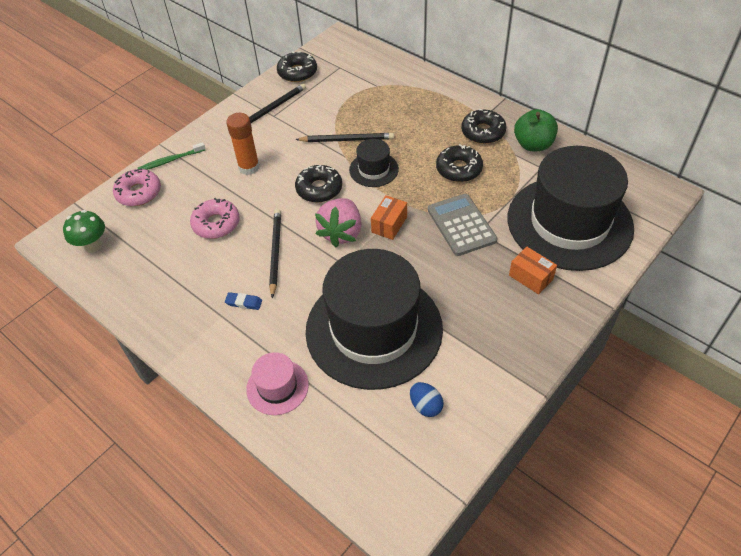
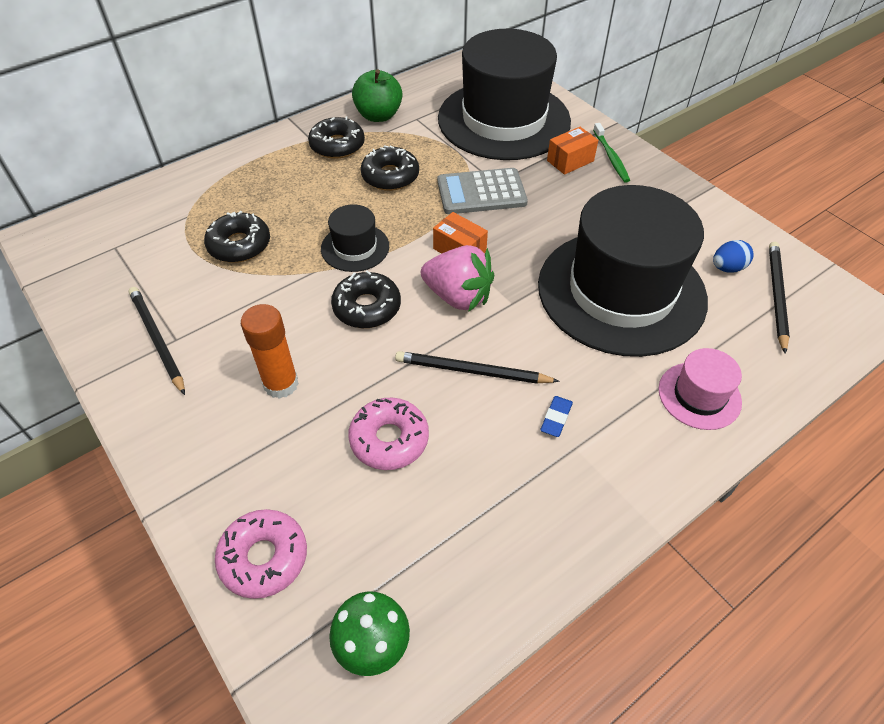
camera: 80 degrees left, 0 degrees up
(170, 160) = (203, 499): green toothbrush -> green toothbrush (611, 157)
(297, 72) = (88, 296): black donut -> black donut (239, 245)
(347, 140) = (282, 264): black pencil -> black pencil (776, 296)

